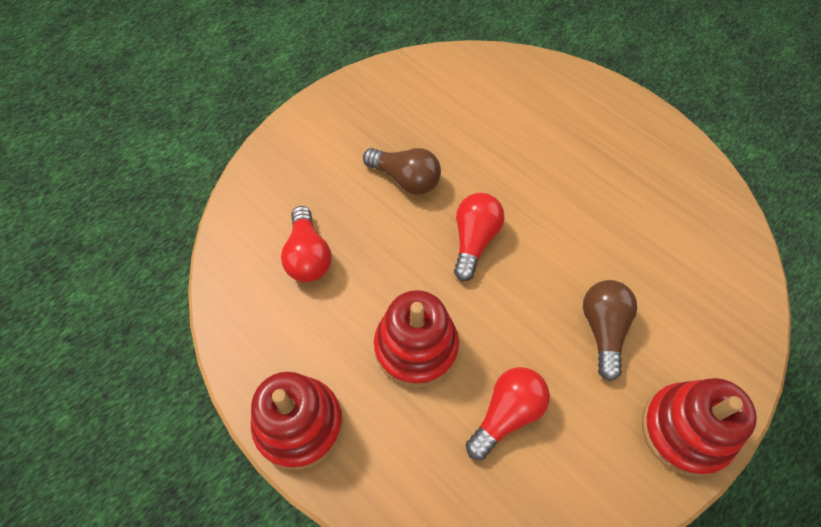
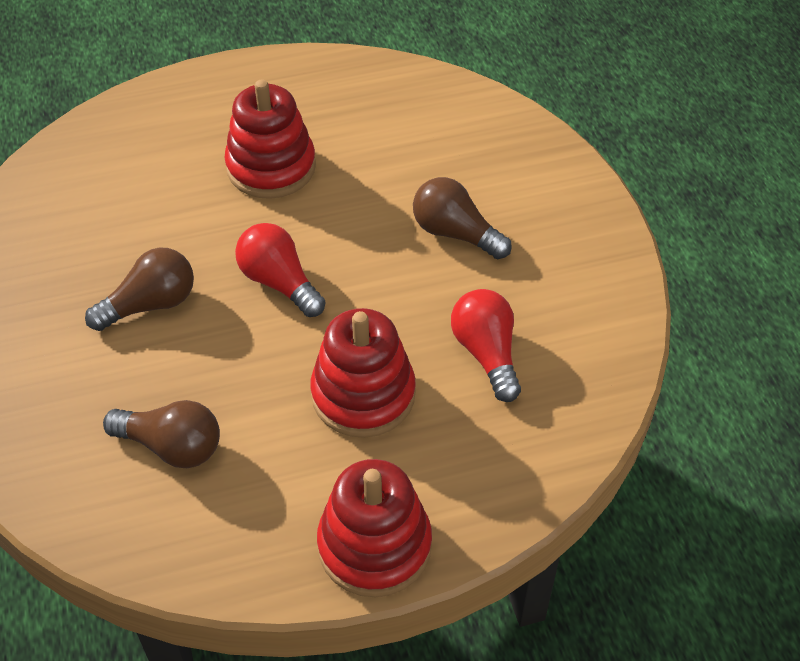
camera: 60 degrees left, 10 degrees down
(308, 256) = (171, 446): red light bulb -> brown light bulb
(685, 430) = (588, 230): red stacking toy -> red stacking toy (271, 167)

